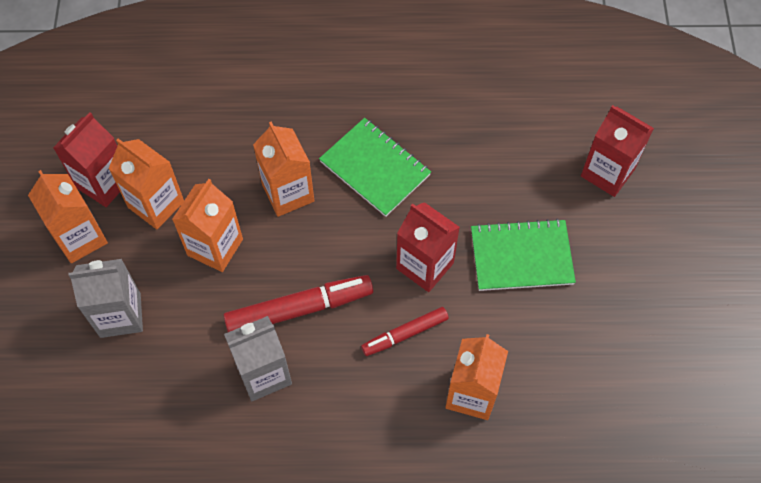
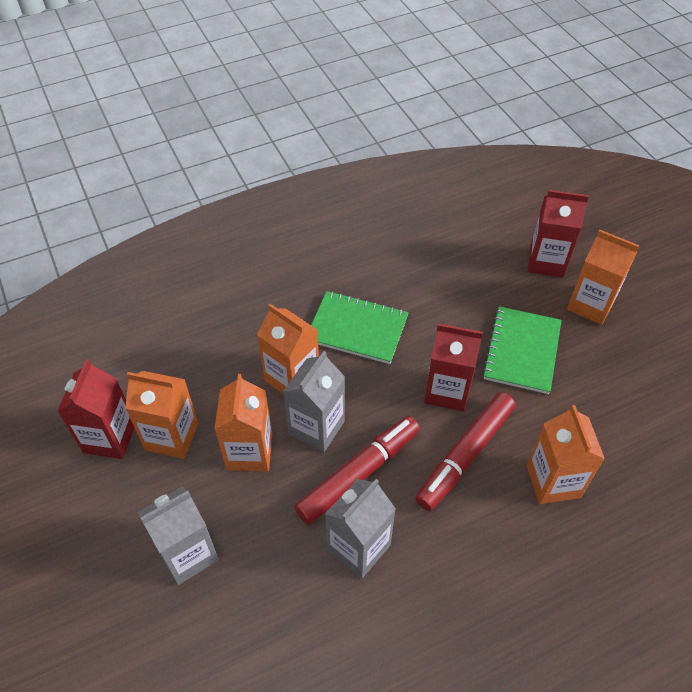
camera: 25 degrees left, 10 degrees down
(80, 238) = (110, 498): orange carton -> orange carton (590, 305)
(285, 250) = (316, 427): none -> grey carton
(405, 334) = (465, 455): red marker -> red marker, size x1.64
(521, 256) = (522, 351): green notebook -> green notebook turned 45 degrees counterclockwise

